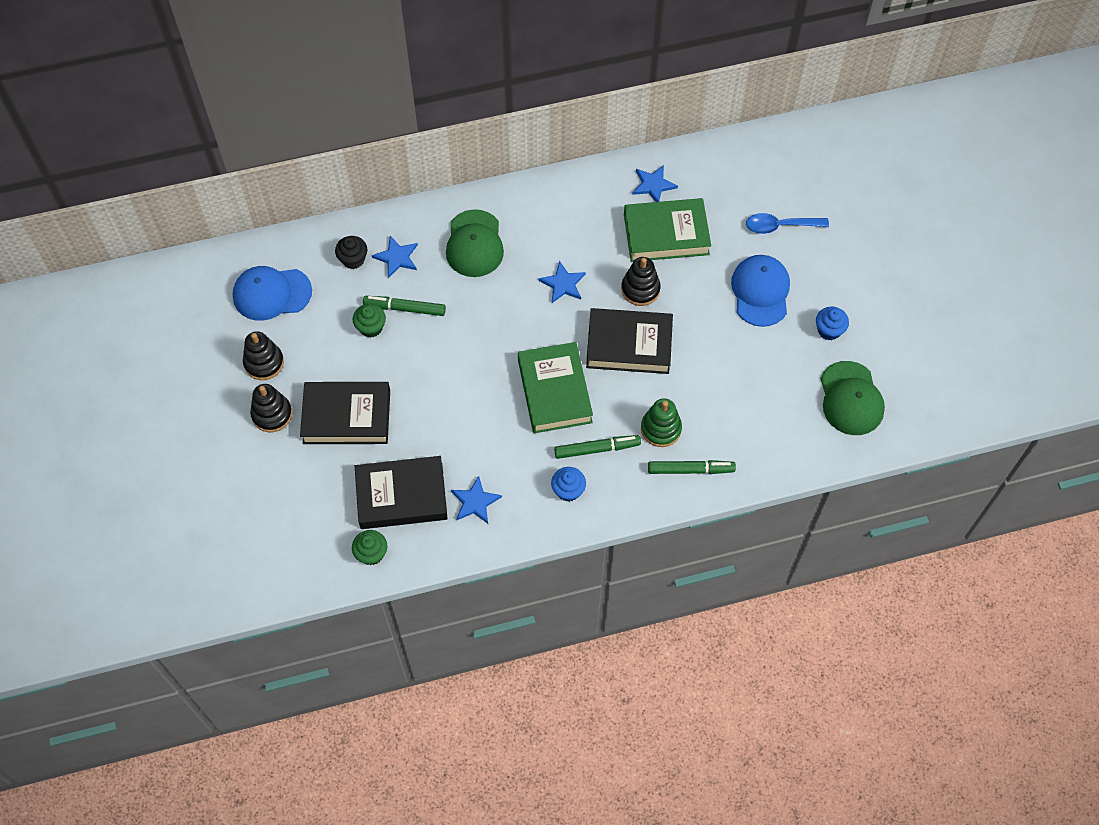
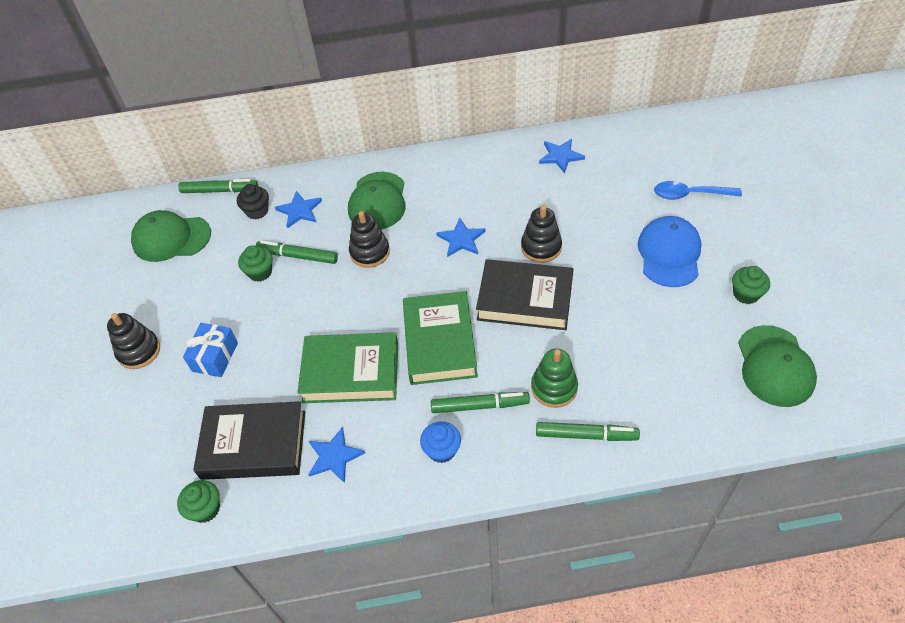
camera: 10 degrees right, 10 degrees down
(264, 363) = (145, 301): black stacking toy -> black stacking toy (370, 252)
(272, 294) = (171, 238): blue cap -> green cap
(308, 236) = (219, 190): none -> green marker
(346, 416) = (215, 357): black book -> blue gift
(666, 234) = (571, 198): green book -> green book (351, 372)
(829, 330) = (746, 294): blue cupcake -> green cupcake

